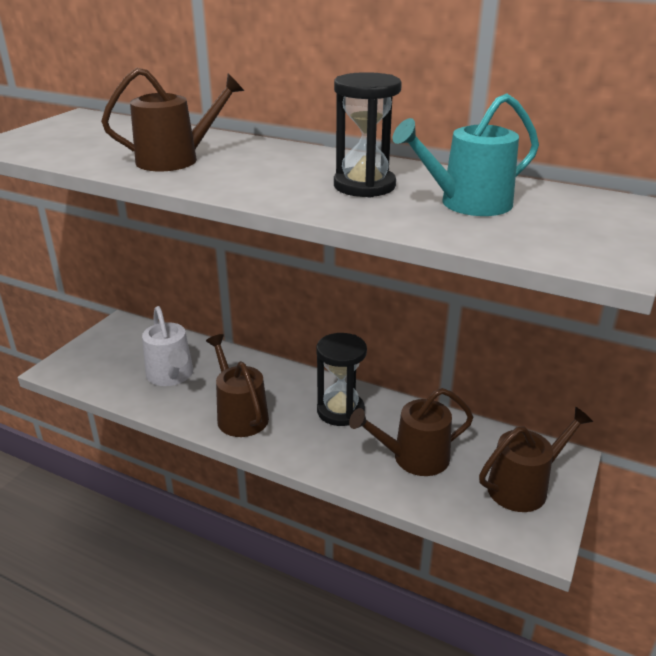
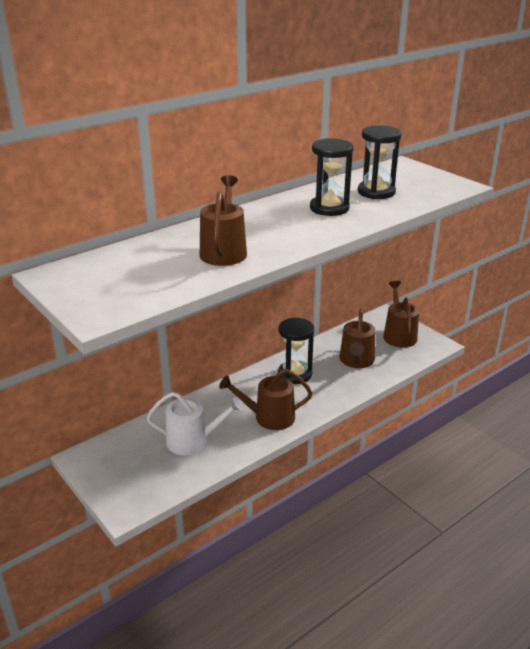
camera: 65 degrees left, 0 degrees up
(468, 204) = (376, 192): turquoise watering can -> black hourglass

